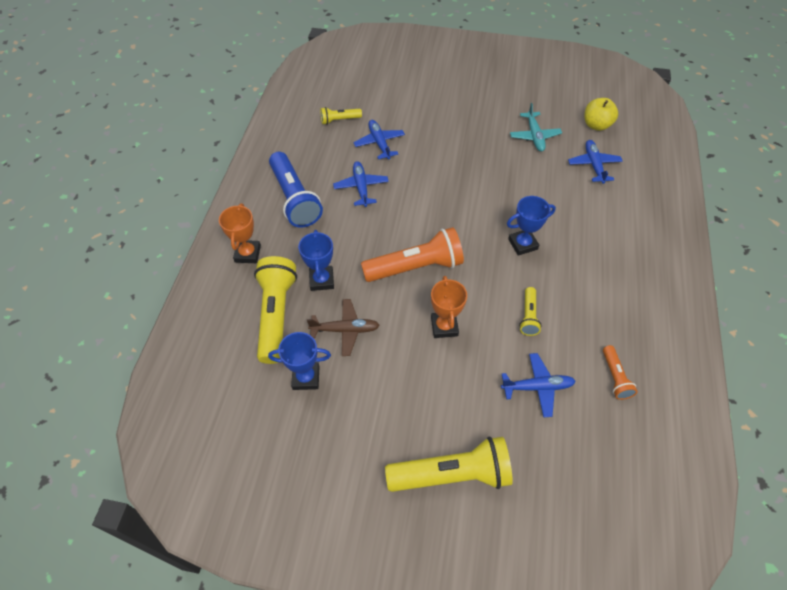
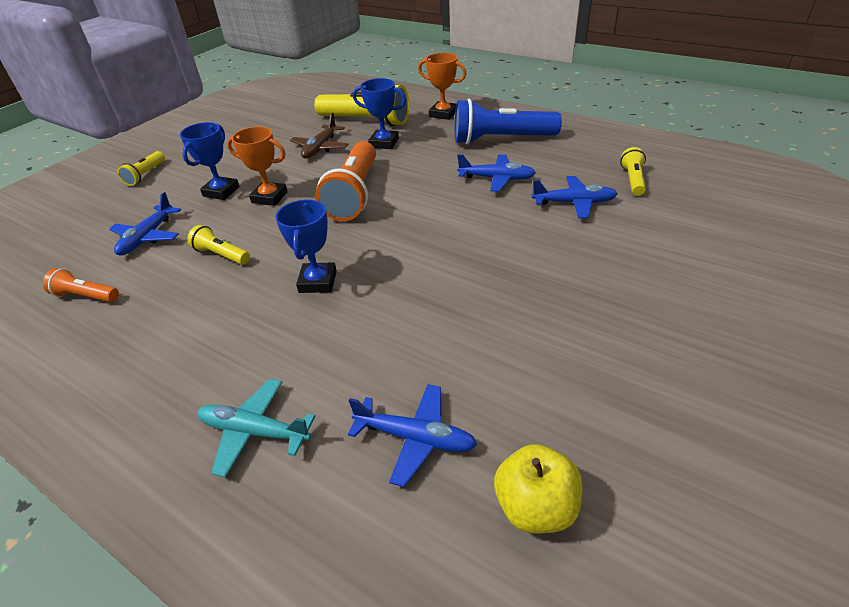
camera: 115 degrees right, 15 degrees down
(306, 378) = (296, 128): blue trophy -> blue trophy (221, 191)
(452, 474) = (146, 175): yellow flashlight -> yellow flashlight, size x0.50
(534, 136) = (534, 374): turquoise plane -> turquoise plane (254, 432)

